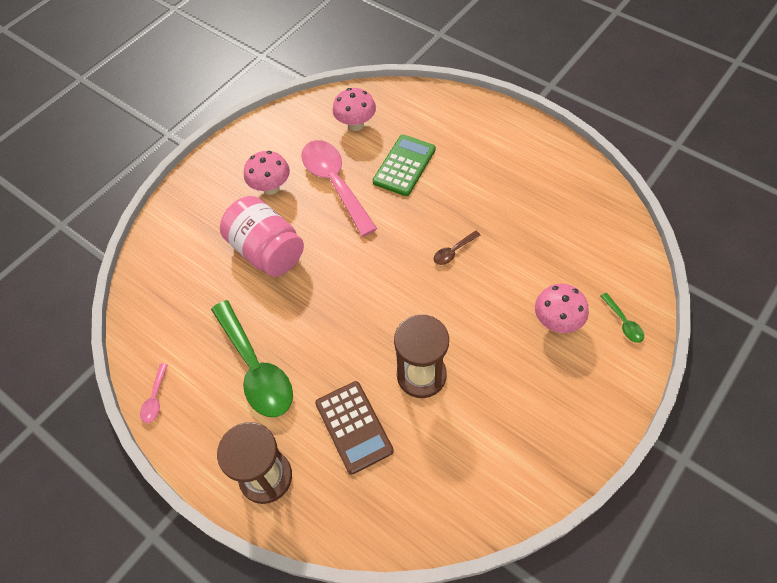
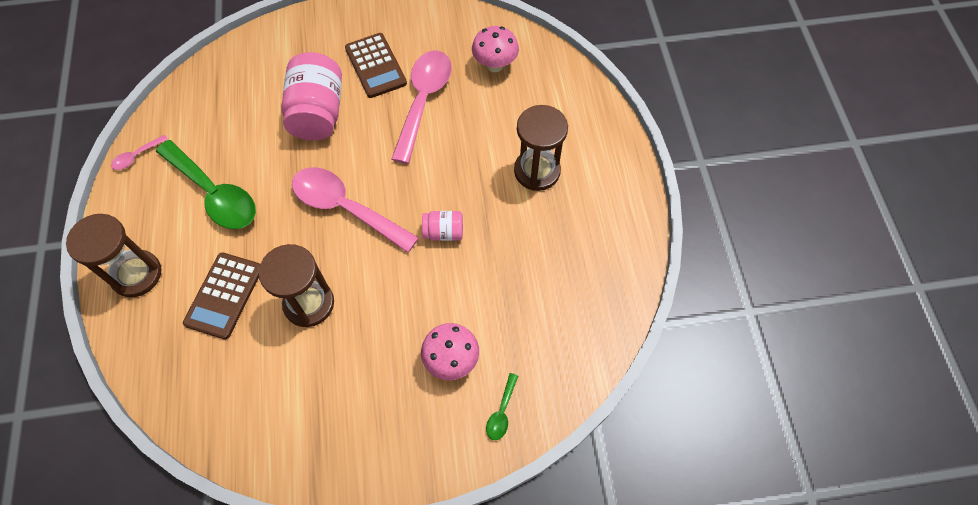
camera: 40 degrees right, 5 degrees up
(256, 368) = (214, 193): green spoon -> green spoon turned 60 degrees counterclockwise
(271, 188) = (376, 66): pink mushroom -> brown calculator
(368, 294) = (345, 208): none -> pink spoon
(404, 166) = (491, 130): green calculator -> none
(453, 251) = (443, 232): brown spoon -> pink jar
(464, 166) = (537, 171): none -> brown hourglass

